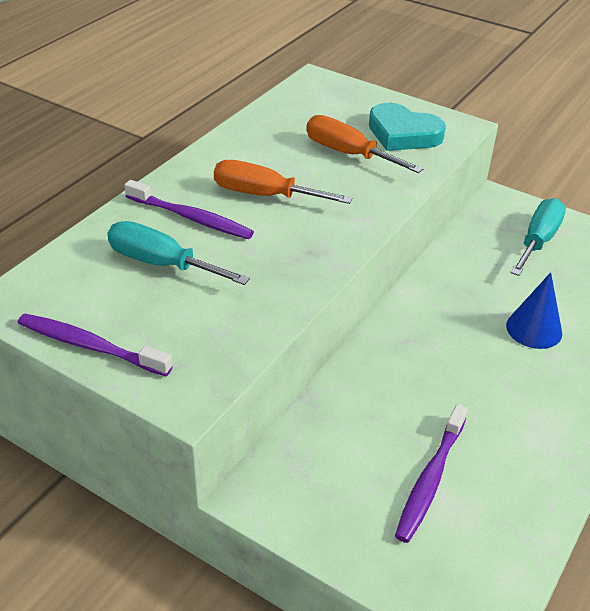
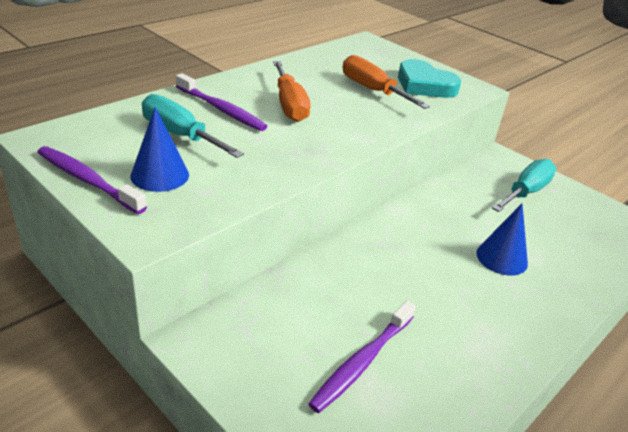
camera: 10 degrees right, 5 degrees down
(165, 322) = (160, 175): none -> blue cone
(264, 195) = (289, 105): orange screwdriver -> orange screwdriver turned 135 degrees counterclockwise

